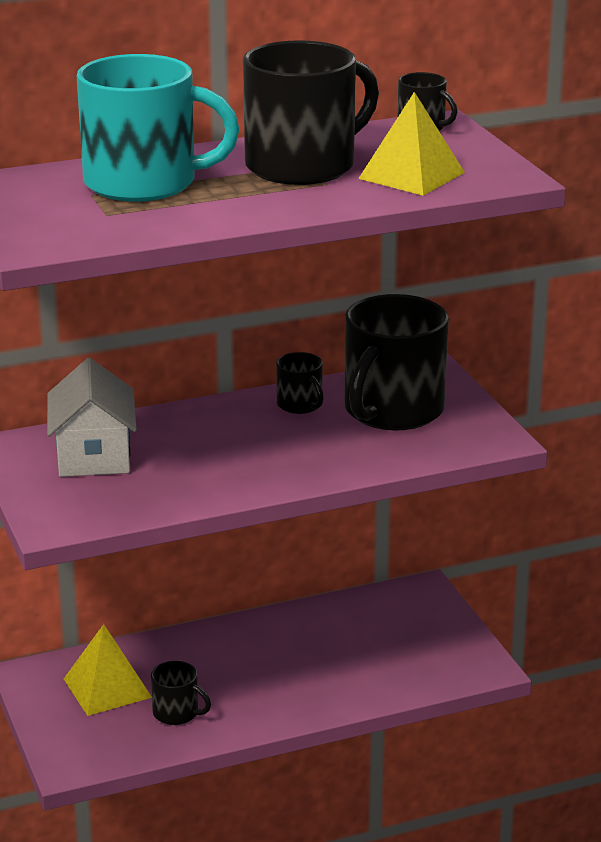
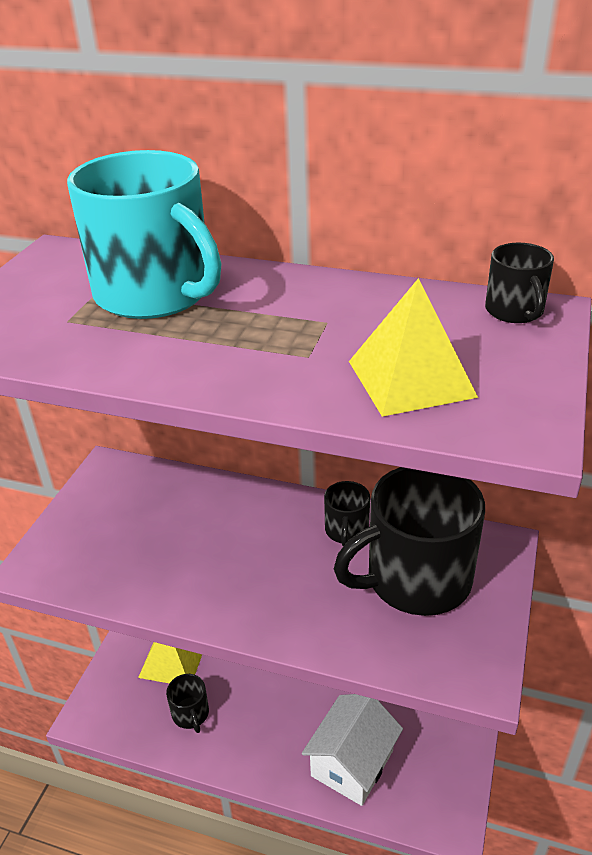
camera: 40 degrees right, 10 degrees up
(93, 455) = (142, 507): white house -> white house (352, 763)
(303, 166) = (320, 323): black mug -> none

